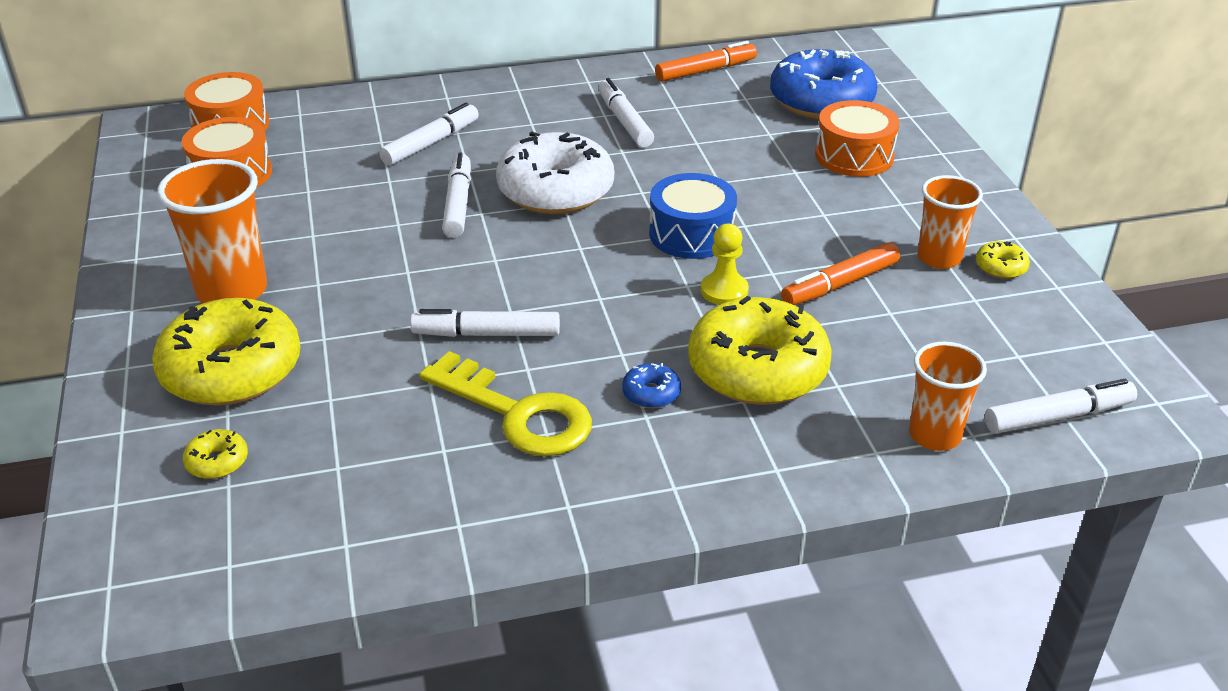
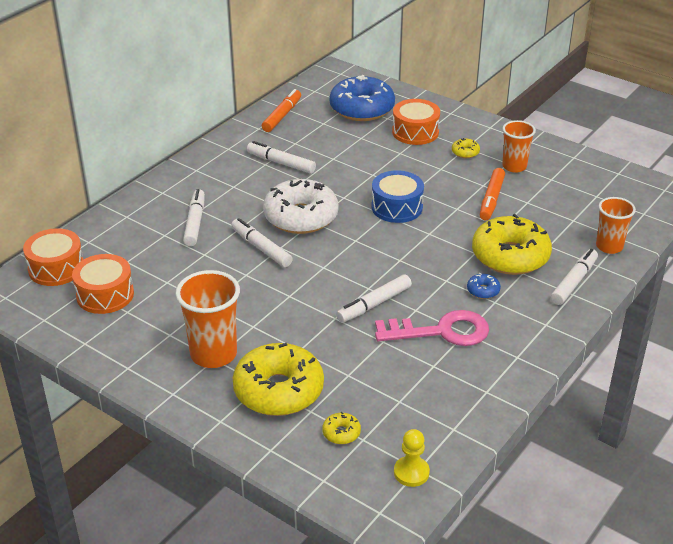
camera: 40 degrees left, 0 degrees up
(517, 413) = (441, 331): yellow key -> pink key
(724, 291) = (448, 227): yellow pawn -> yellow pawn (411, 472)
(1000, 267) = (543, 159): yellow donut -> yellow donut (465, 152)
(1057, 416) = (640, 214): white marker -> white marker (573, 282)

